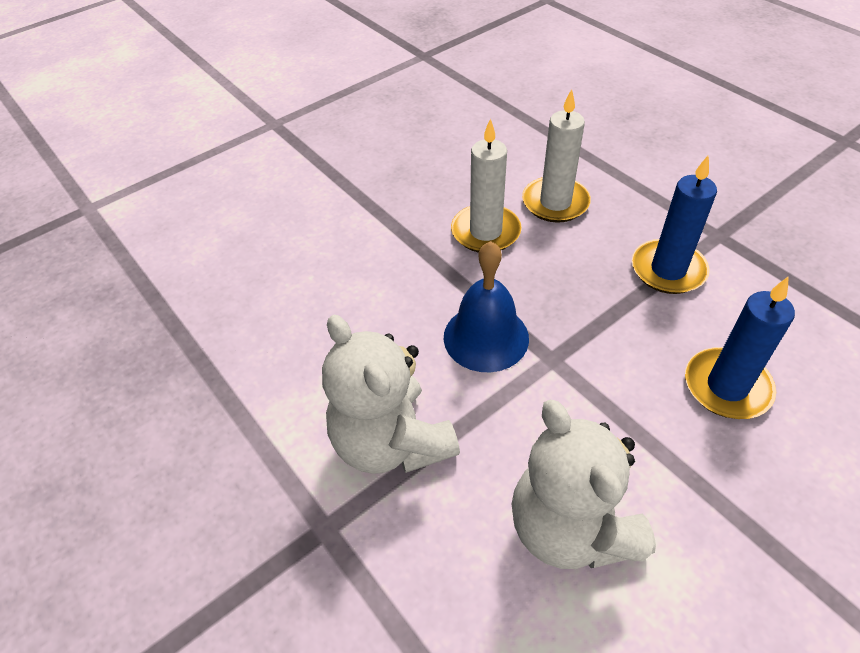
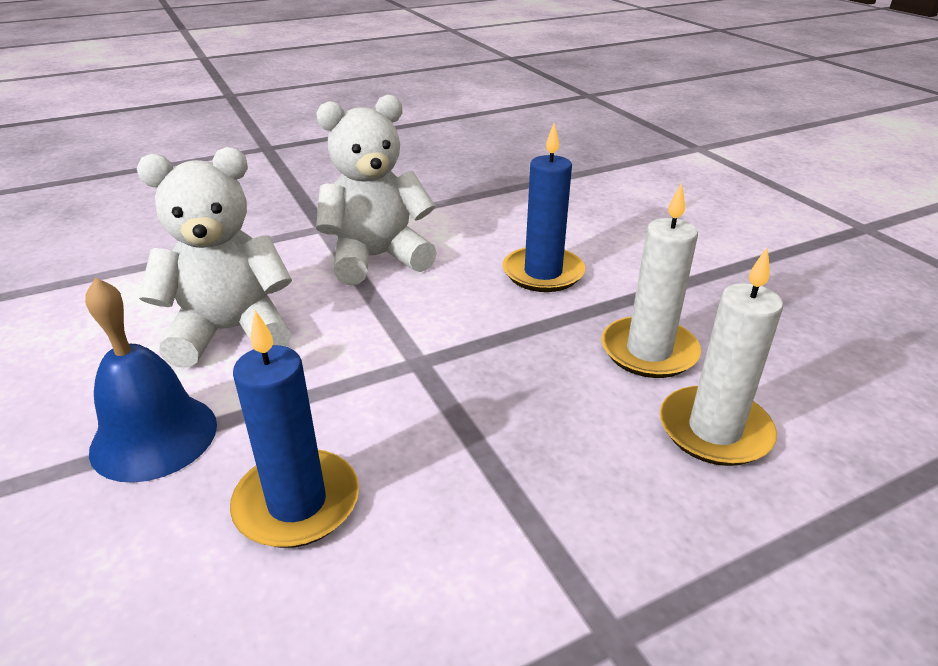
camera: 100 degrees right, 15 degrees down
(486, 337) = (470, 323): blue bell -> blue bell (154, 436)
(668, 270) = (535, 519): blue candle -> blue candle (543, 273)

